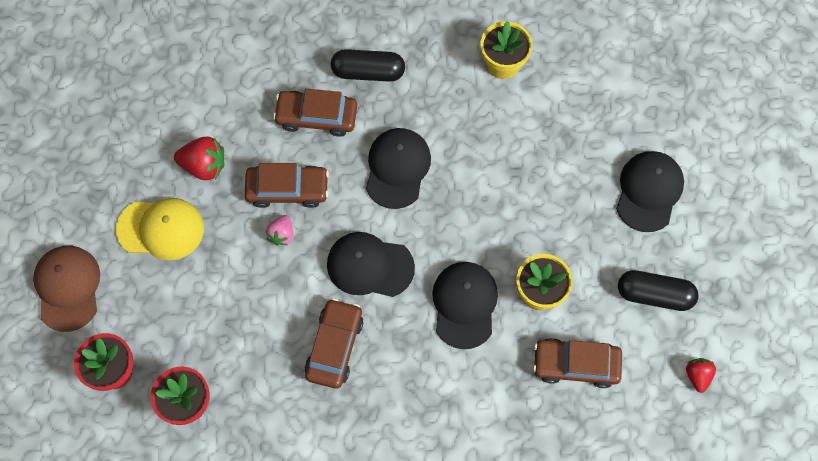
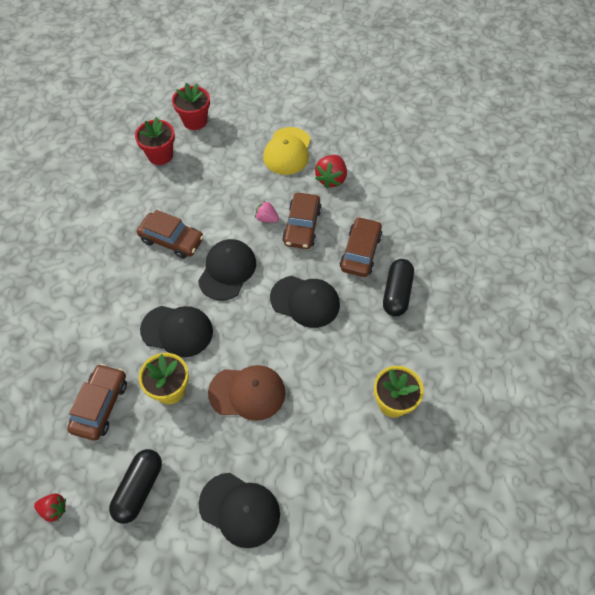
camera: 100 degrees right, 10 degrees down
(68, 288) = (257, 103): brown cap -> brown cap (247, 393)

